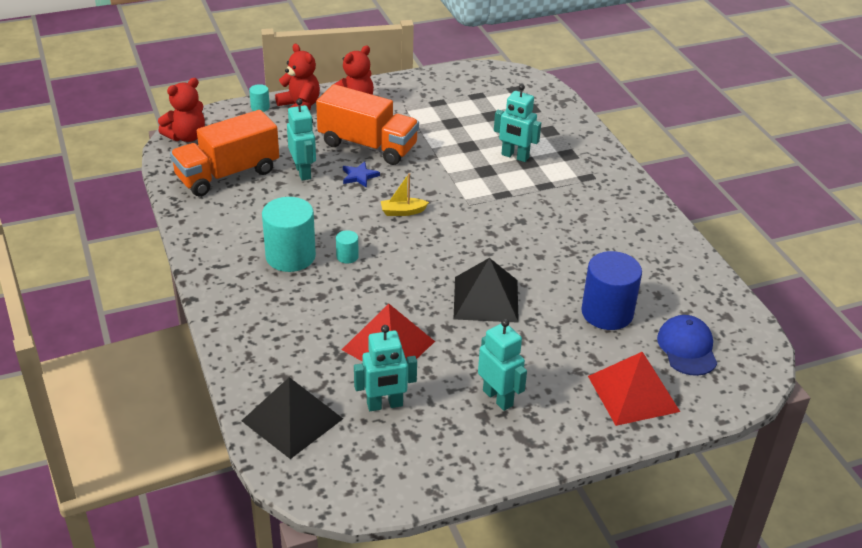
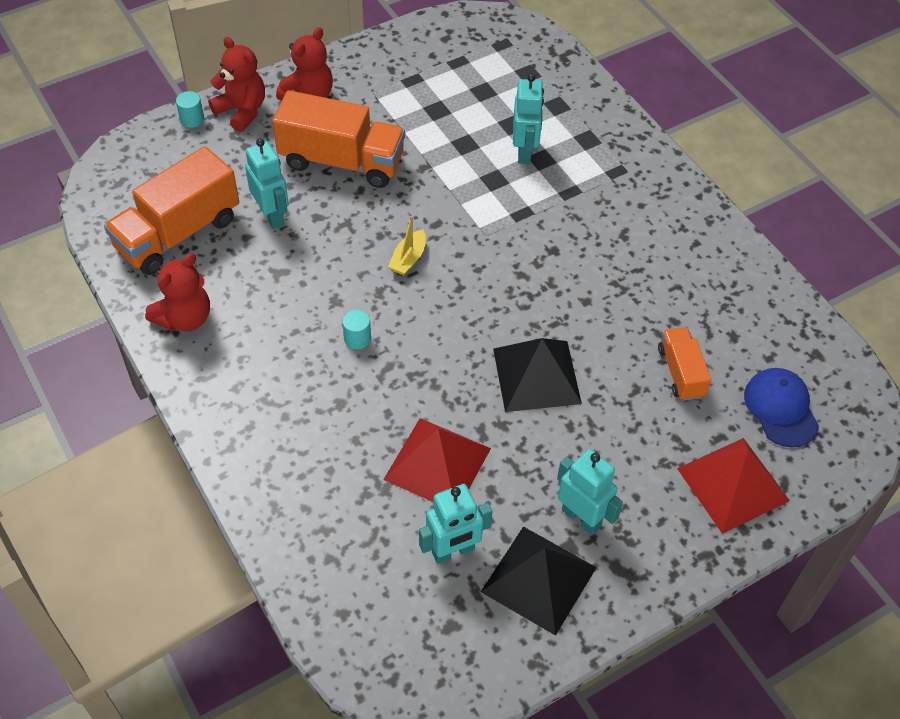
camera: 10 degrees left, 15 degrees up
(186, 136) = (110, 180): red teddy bear -> red teddy bear (185, 318)
(290, 256) = (288, 349): turquoise cylinder -> none
(292, 419) = (350, 592): black pyramid -> black pyramid (539, 579)
(359, 176) = (343, 211): blue star -> none
(402, 212) = (408, 259): yellow boat -> yellow boat turned 45 degrees counterclockwise
(515, 156) = (524, 152): turquoise robot -> turquoise robot turned 105 degrees counterclockwise
(607, 313) = (680, 372): blue cylinder -> orange truck

